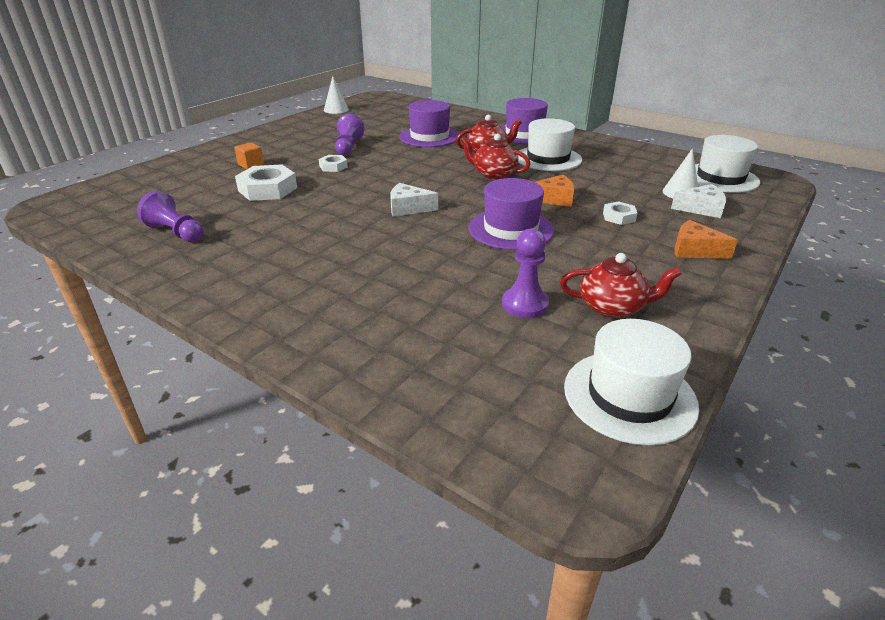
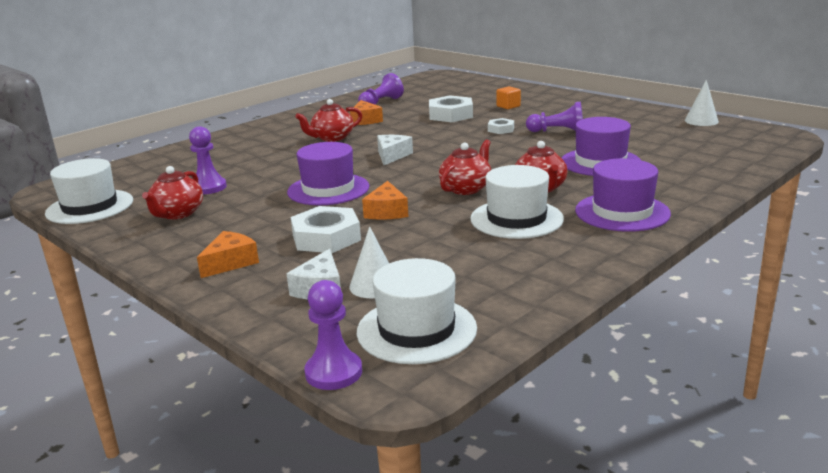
camera: 100 degrees right, 10 degrees down
(263, 235) = (365, 120): none -> orange cheese
(335, 248) = (332, 138): none -> red teapot
(619, 217) = (326, 237): white nut -> white nut, size x1.85
(786, 194) = (333, 372): none -> purple pawn

